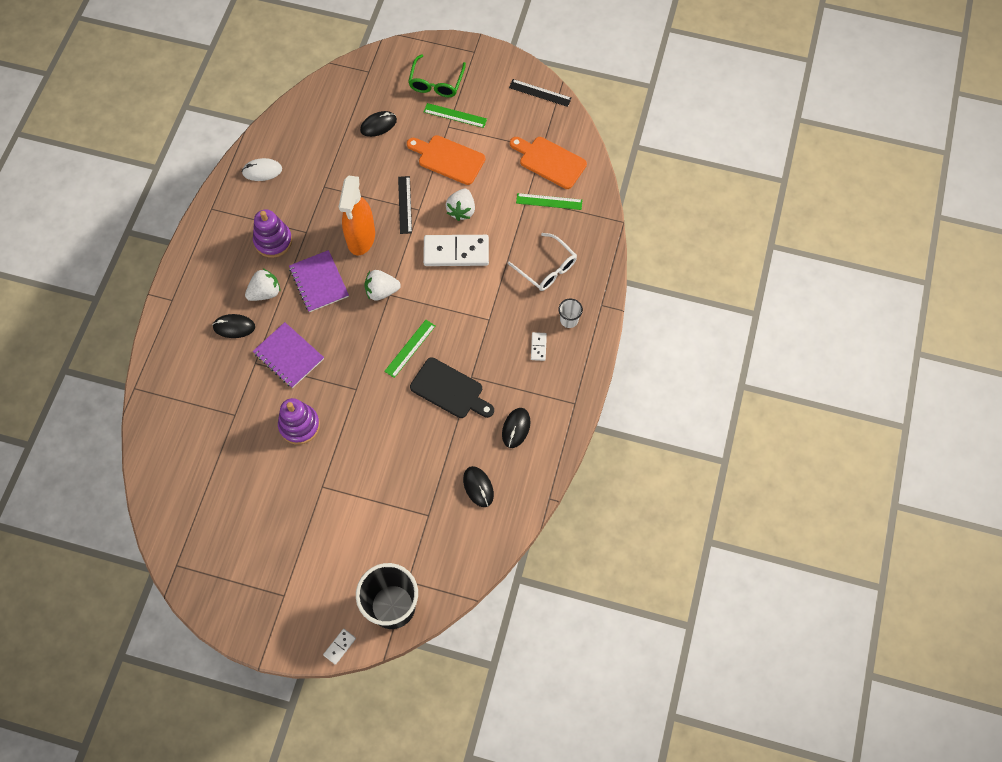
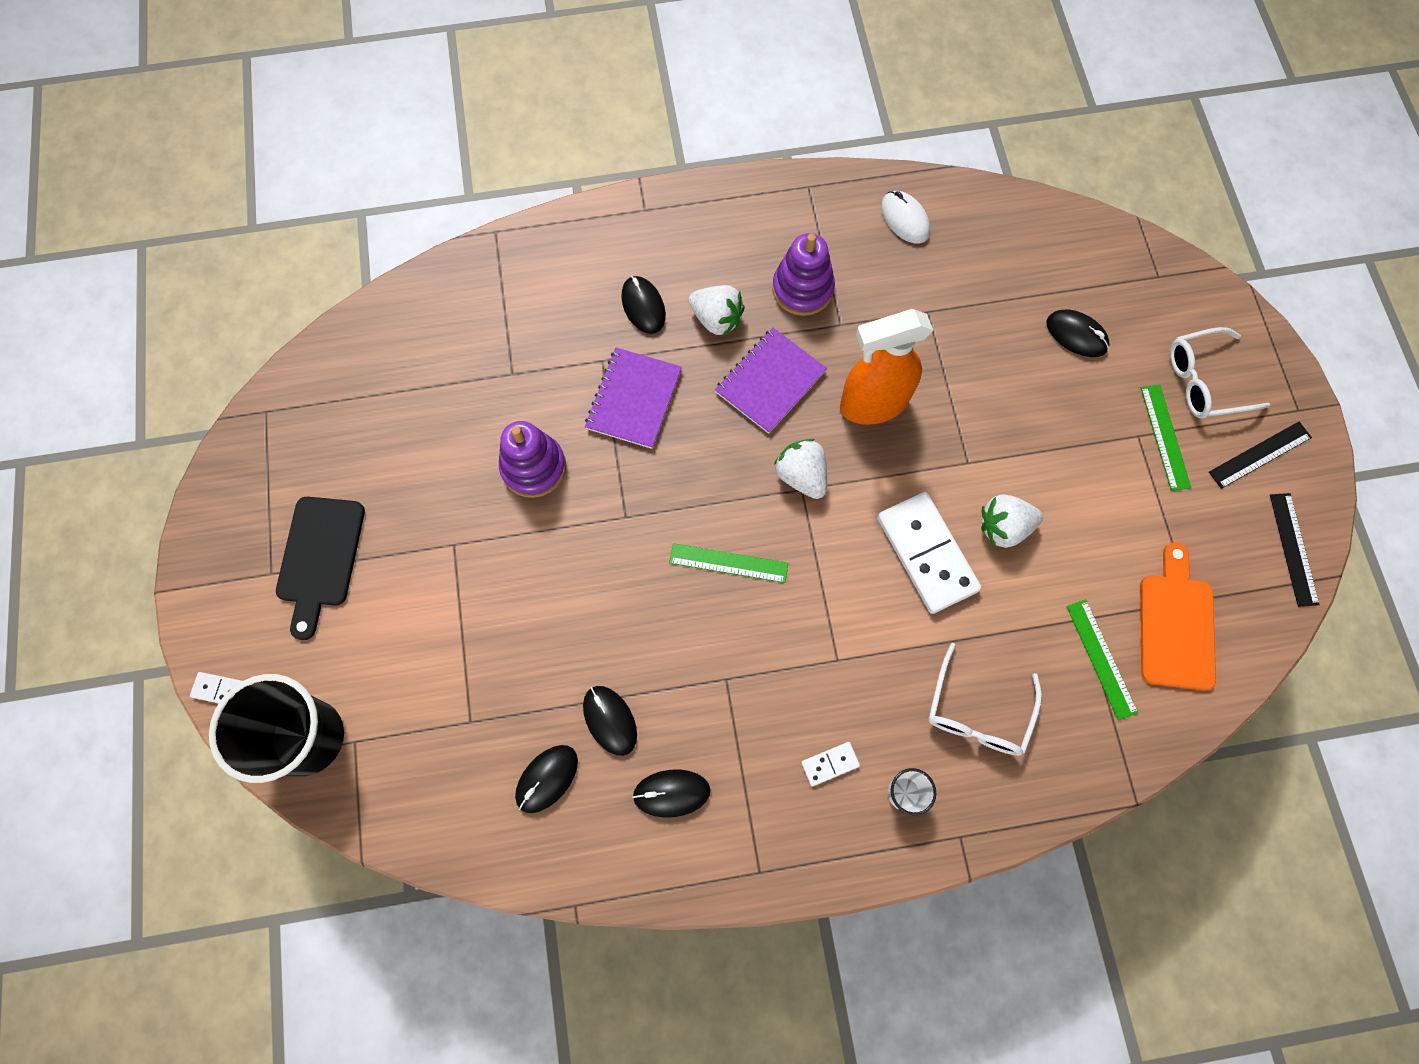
camera: 65 degrees right, 5 degrees up
(405, 205) = (964, 438): black ruler -> black ruler (1260, 454)
(436, 83) = (1204, 381): green glasses -> white glasses
(448, 159) = (1082, 464): orange cutting board -> none
(450, 390) = (688, 656): black cutting board -> black cutting board (320, 558)
(463, 443) = (610, 720): none -> black mouse

